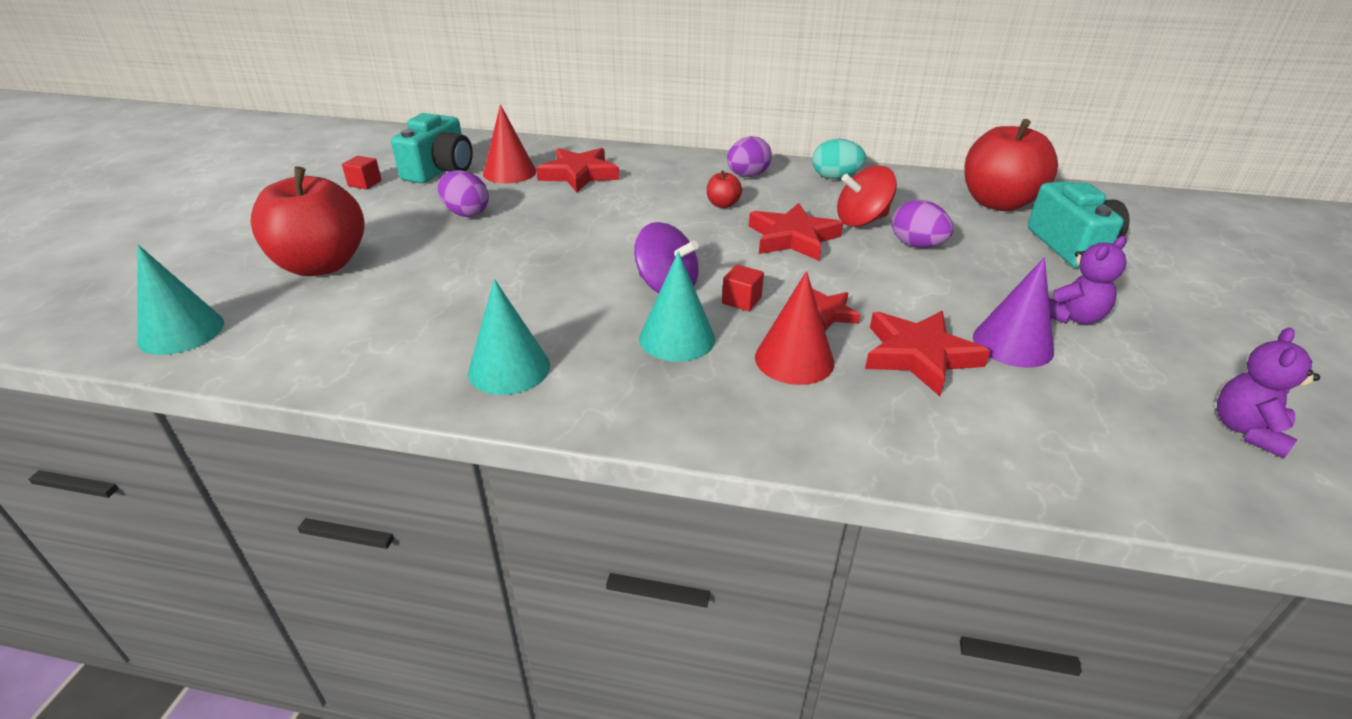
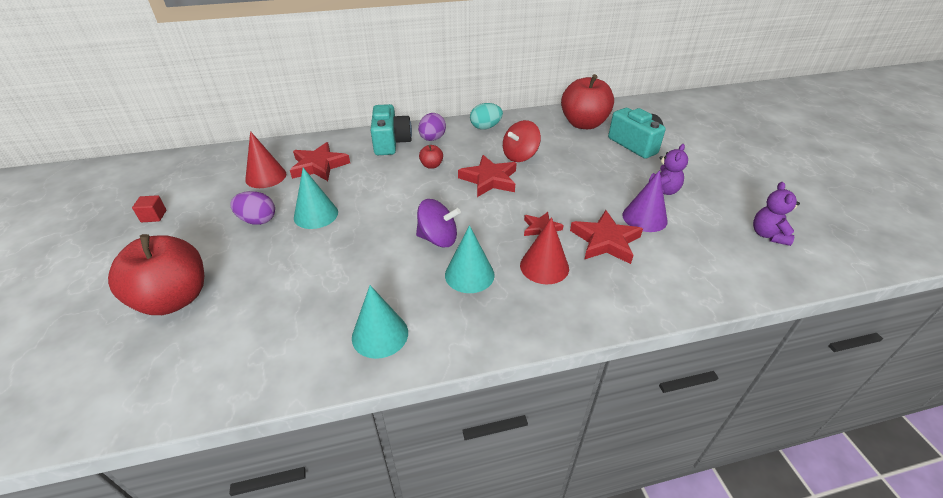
camera: 25 degrees left, 5 degrees up
(181, 332) = (97, 398): turquoise cone -> turquoise cone (316, 215)
(440, 170) = (209, 188): turquoise camera -> turquoise camera (391, 142)
(741, 300) = (489, 235): red cube -> none
(916, 245) = (560, 165): purple egg -> none

